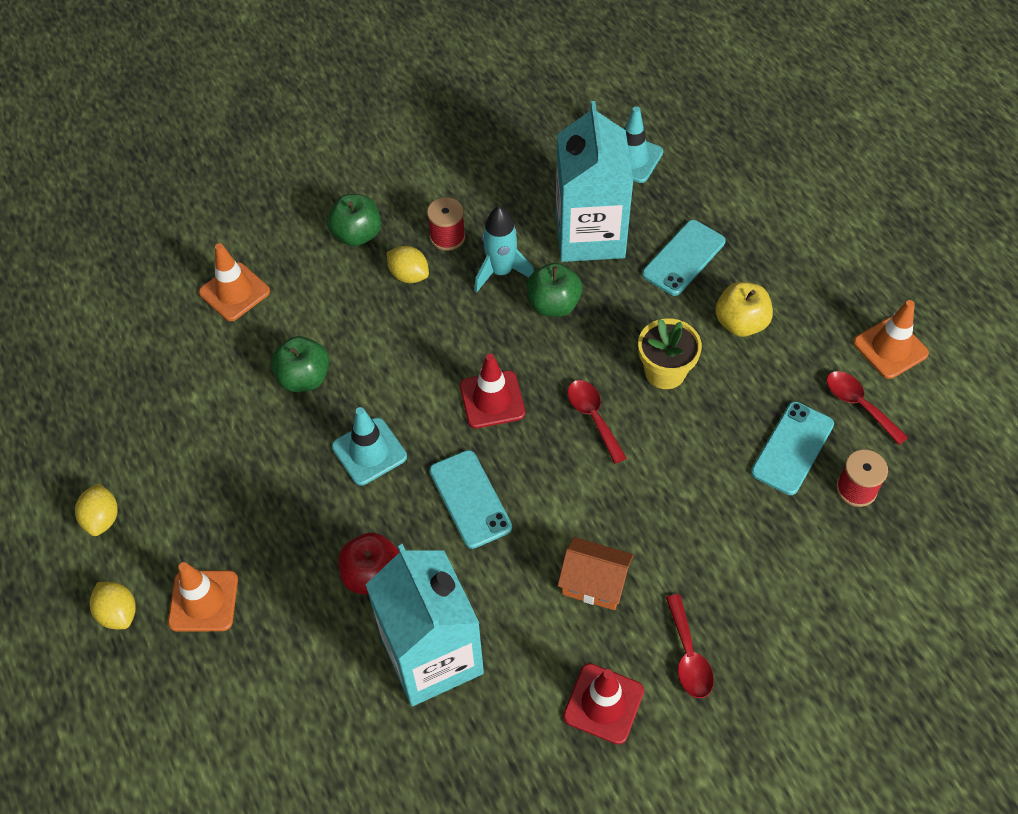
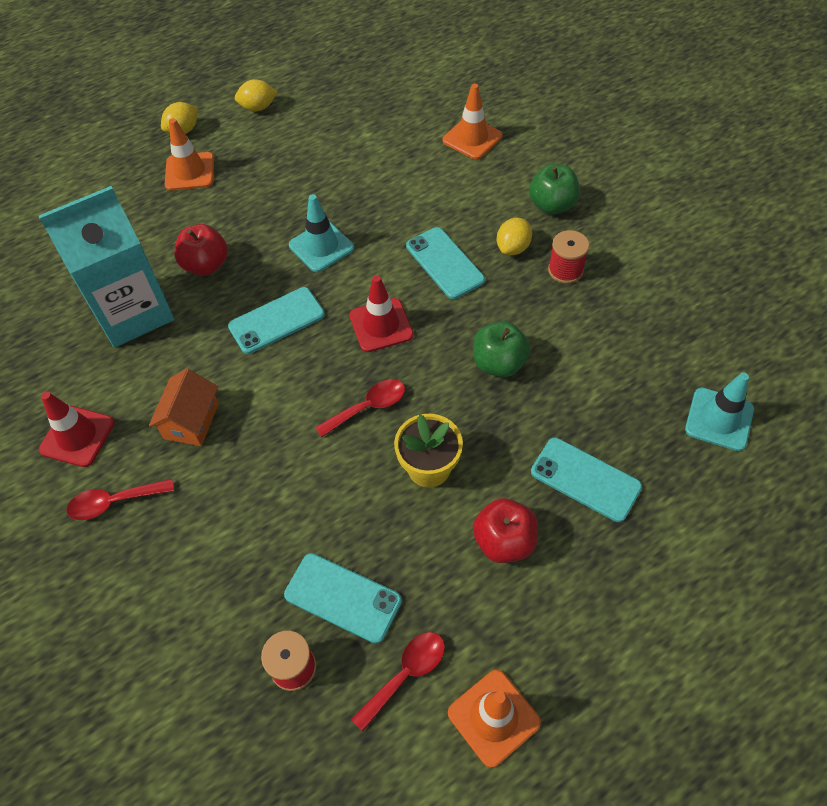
camera: 85 degrees right, 0 degrees up
(304, 378) = (391, 195): green apple -> none
(418, 336) = (445, 263): none -> turquoise phone
(501, 272) = (531, 316): turquoise rocket -> none
(590, 235) = (596, 387): turquoise carton -> none
(740, 323) = (504, 541): yellow apple -> red apple

